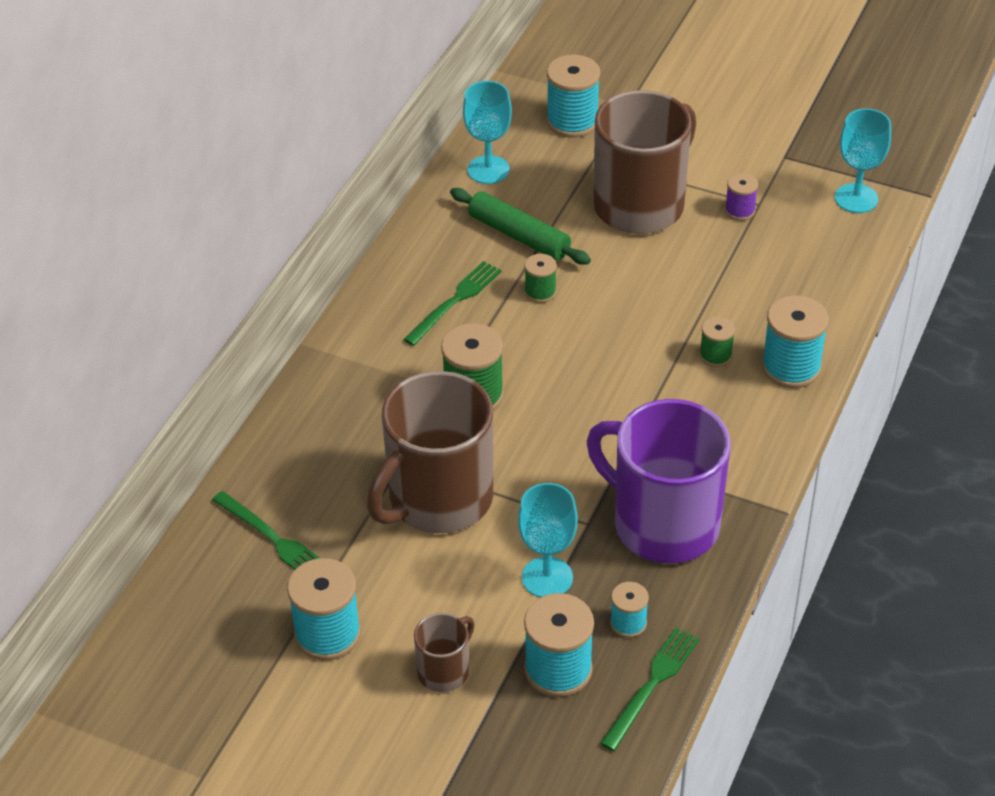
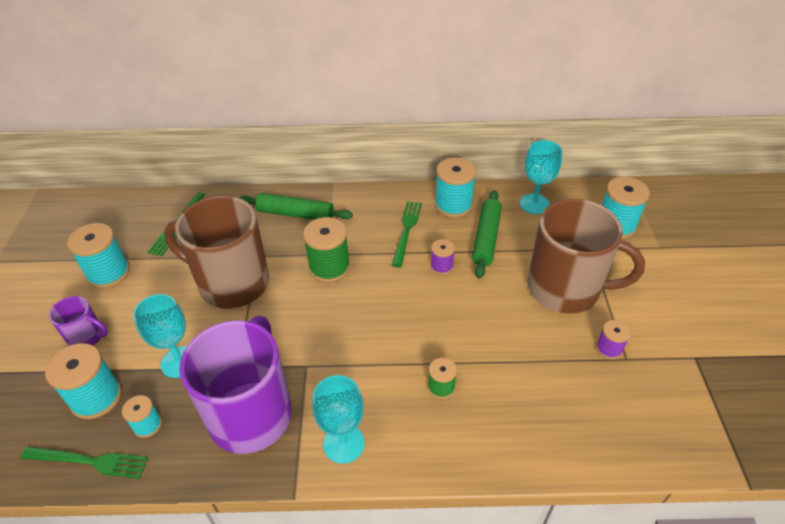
camera: 65 degrees right, 0 degrees up
(342, 401) = (295, 214): none -> green rolling pin
(444, 671) = (87, 337): brown mug -> purple mug
(455, 301) = (406, 230): green fork -> green fork turned 90 degrees counterclockwise
(540, 292) = (441, 266): green spool -> purple spool
(791, 367) = (458, 444): turquoise spool -> turquoise spool (453, 205)
(856, 198) = (693, 426): turquoise goblet -> turquoise goblet (343, 443)

